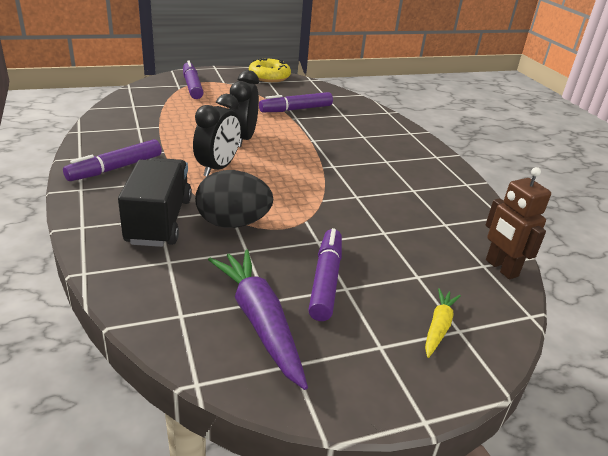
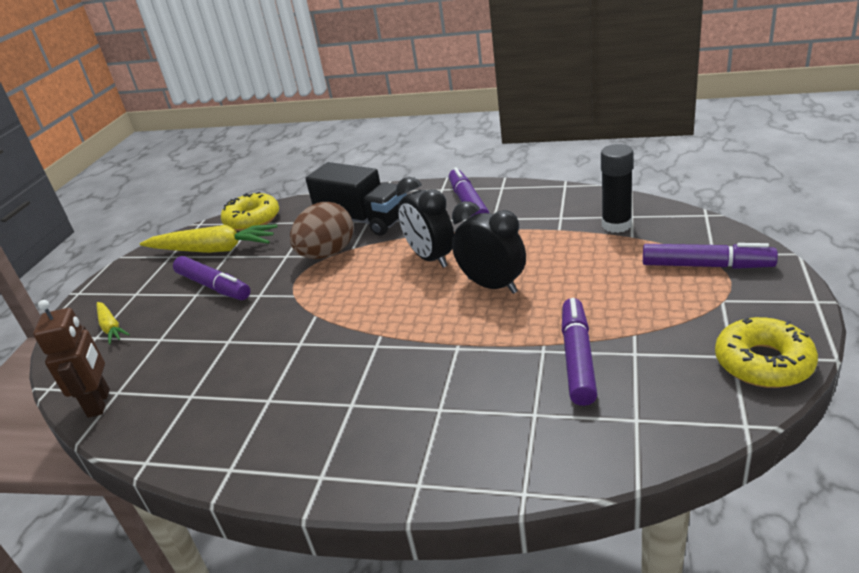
camera: 130 degrees right, 0 degrees up
(148, 109) = (616, 225): none -> black glue stick
(173, 319) = (252, 220): none -> yellow donut
(233, 223) = (327, 254): black egg -> brown egg
(259, 321) = (214, 249): purple carrot -> yellow carrot
(501, 268) = (99, 403): brown robot -> brown robot turned 75 degrees clockwise

